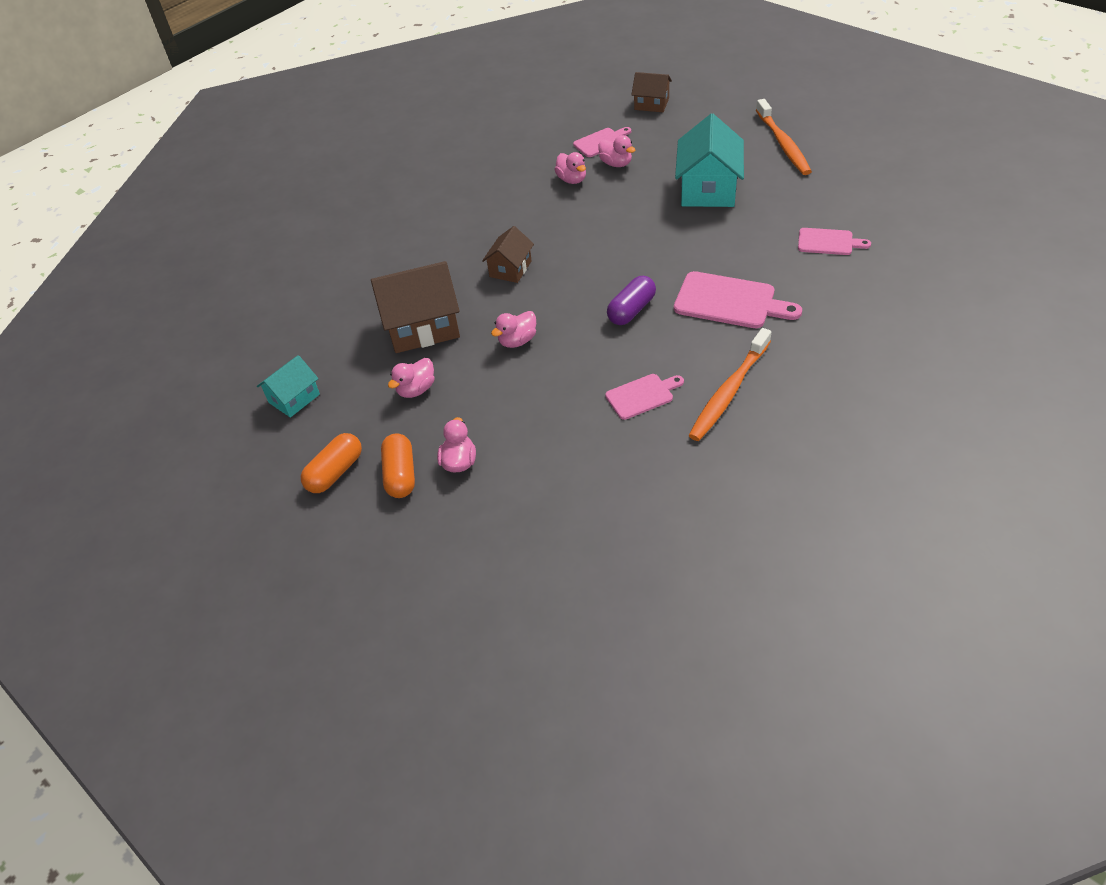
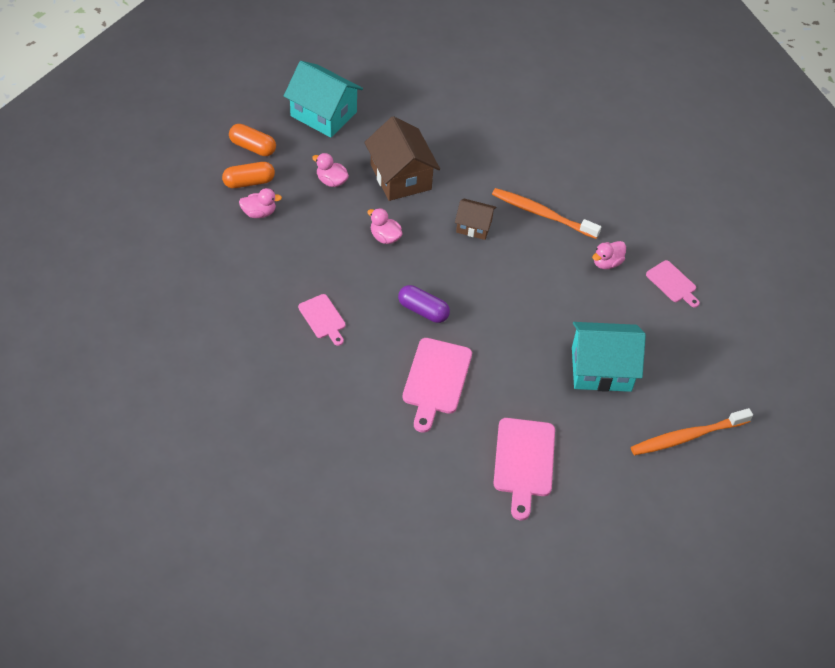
camera: 75 degrees right, 5 degrees up
(294, 398) = (323, 114): turquoise house -> turquoise house, size x1.76
(616, 164) = (636, 296): pink duck -> none
(651, 104) = (748, 324): brown house -> none
(729, 392) = (326, 375): orange toothbrush -> orange toothbrush (542, 214)
(828, 242) = (523, 462): pink cutting board -> pink cutting board, size x1.67

